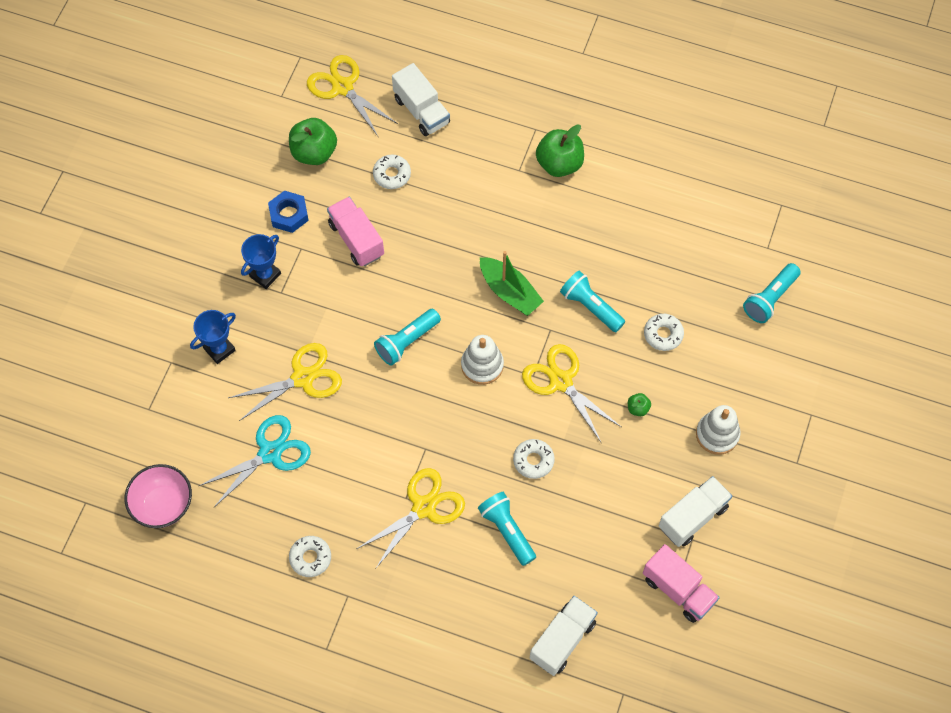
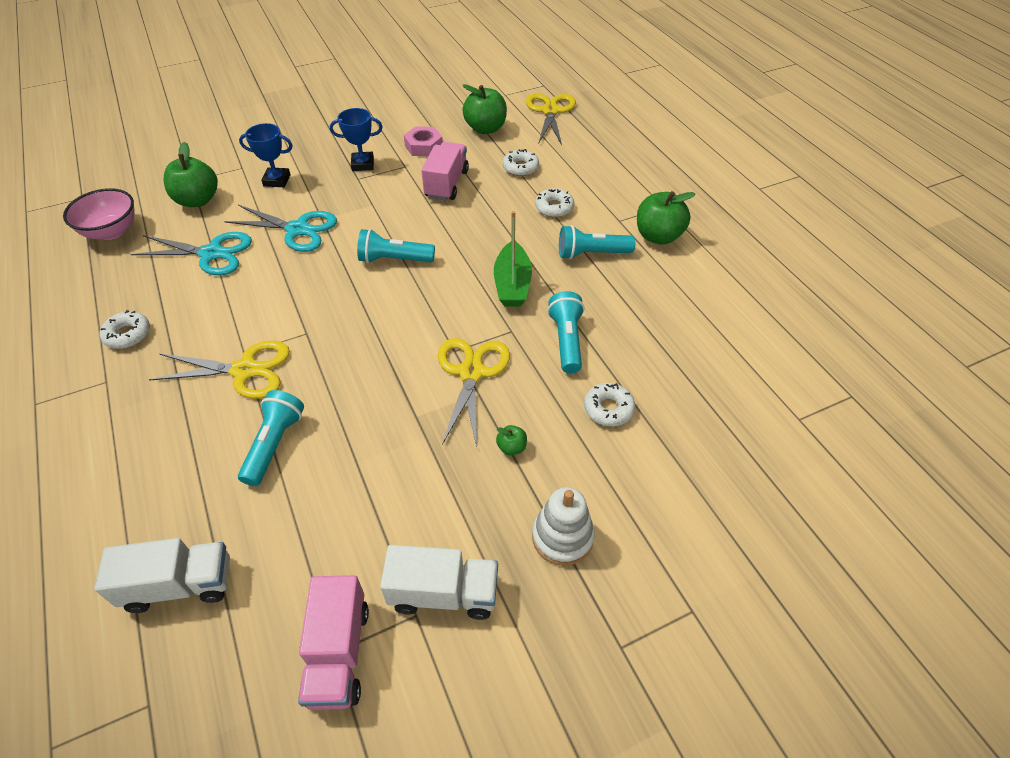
camera: 45 degrees right, 15 degrees down
(185, 421) = (198, 200): none -> green apple
(289, 214) = (424, 146): blue nut -> pink nut
(303, 378) = (297, 229): yellow scissors -> turquoise scissors
(421, 111) = (588, 150): white truck -> none
(482, 365) = (425, 313): white stacking toy -> none
(533, 461) = (370, 410): white donut -> white donut (554, 208)
(770, 298) = (757, 463): turquoise flashlight -> turquoise flashlight (591, 254)

